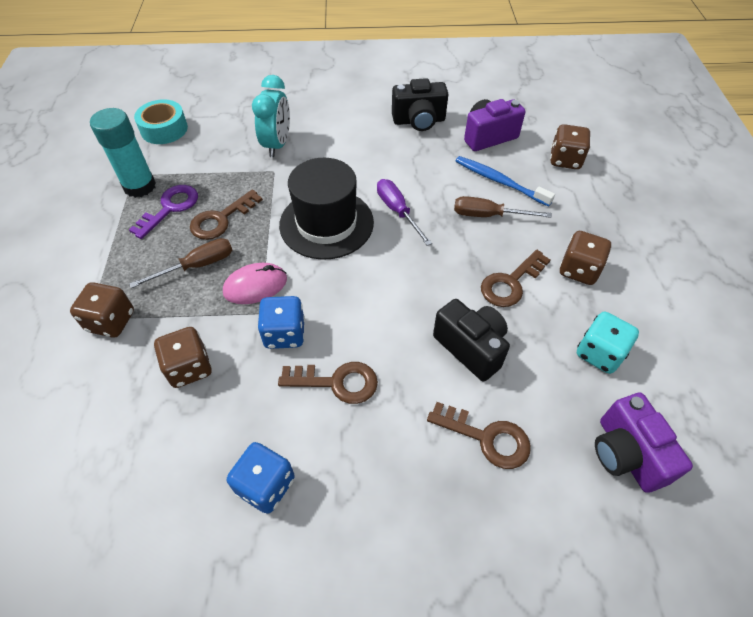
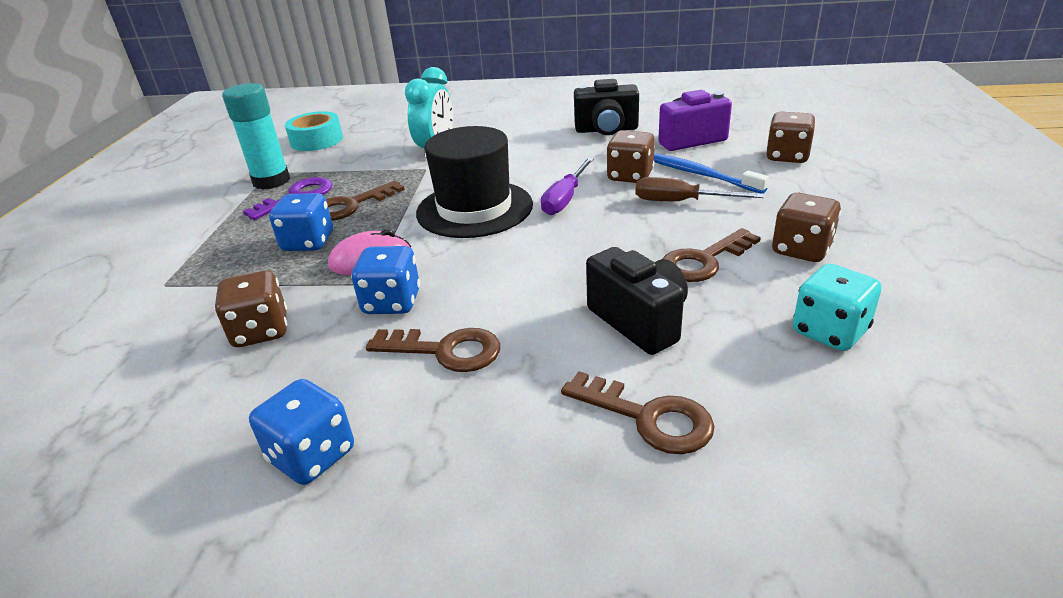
camera: 10 degrees right, 20 degrees down
(111, 321) = (187, 288): brown dice -> brown dice (630, 176)
(197, 266) = (308, 242): brown screwdriver -> blue dice
(398, 211) = (565, 199): purple screwdriver -> purple screwdriver turned 135 degrees counterclockwise
(626, 454) = (872, 447): purple camera -> none

